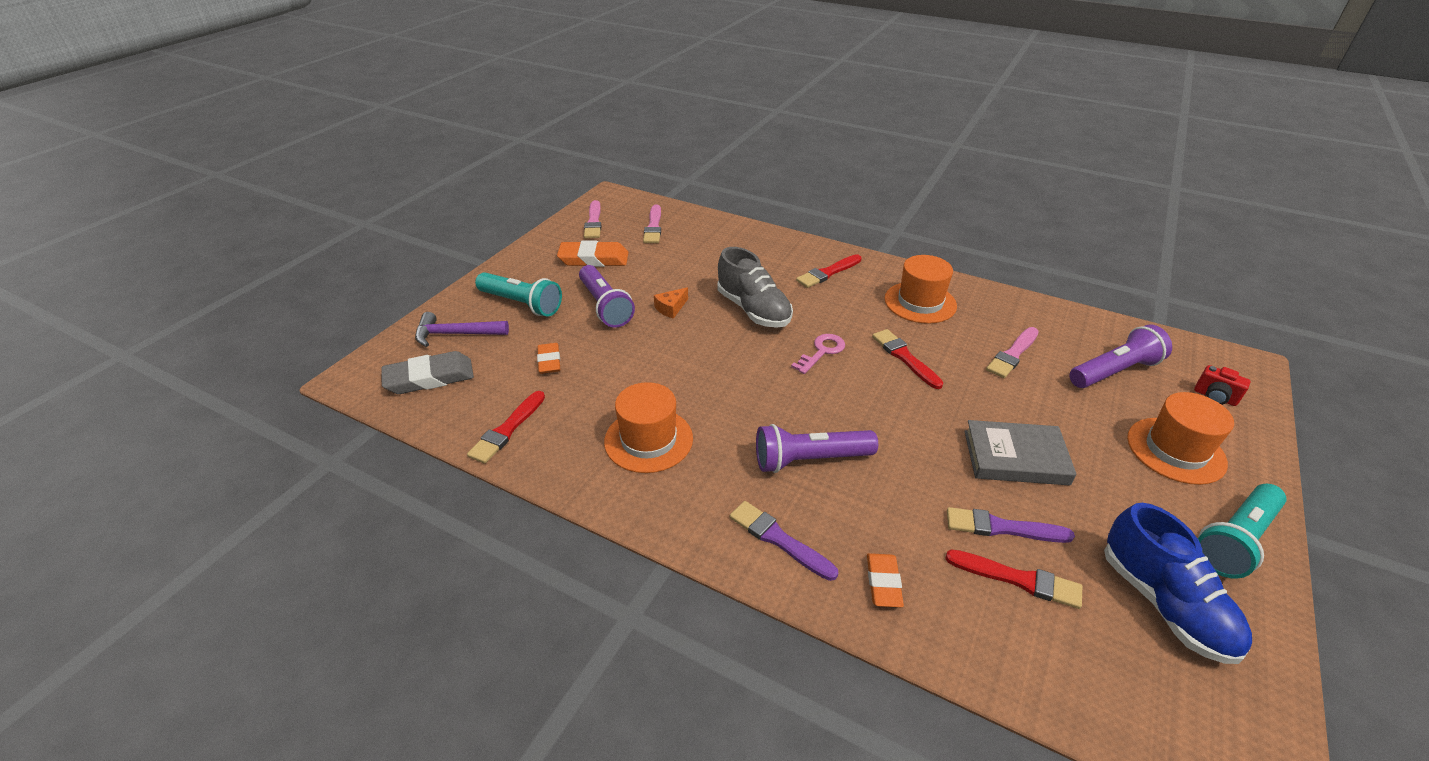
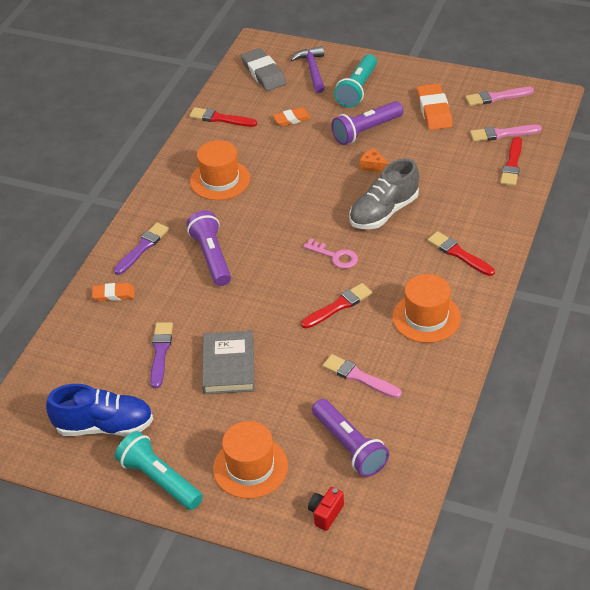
camera: 85 degrees right, 5 degrees up
(1018, 579) = (119, 356): red brush -> red brush (512, 164)
(1164, 603) = (104, 426): blue shoe -> blue shoe turned 150 degrees counterclockwise

